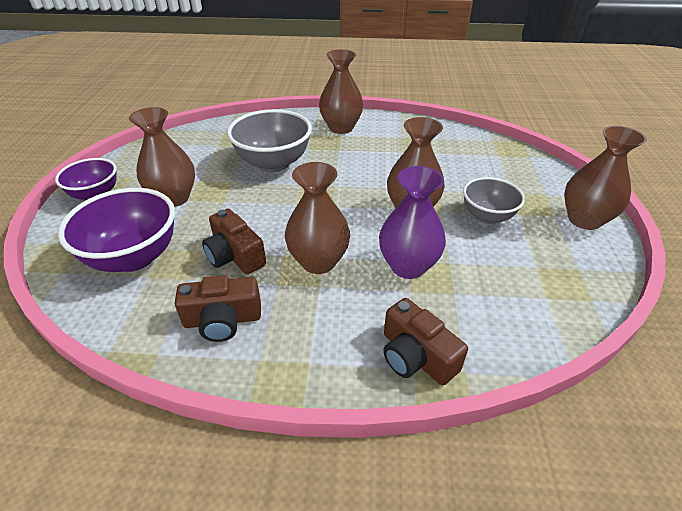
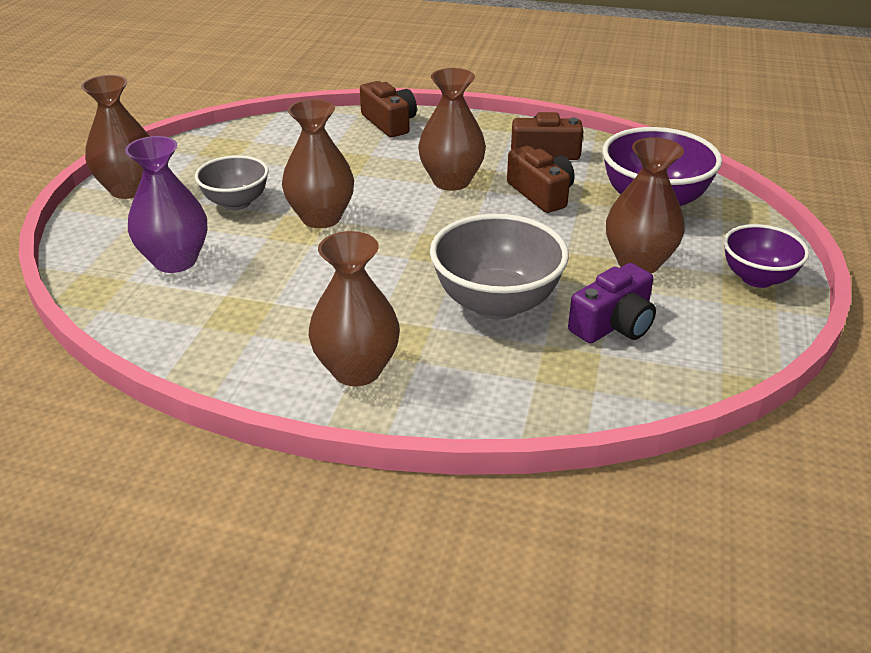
camera: 170 degrees left, 5 degrees down
(206, 159) = (613, 324): none -> purple camera
(408, 266) = (361, 170): purple vase -> purple vase (175, 261)

